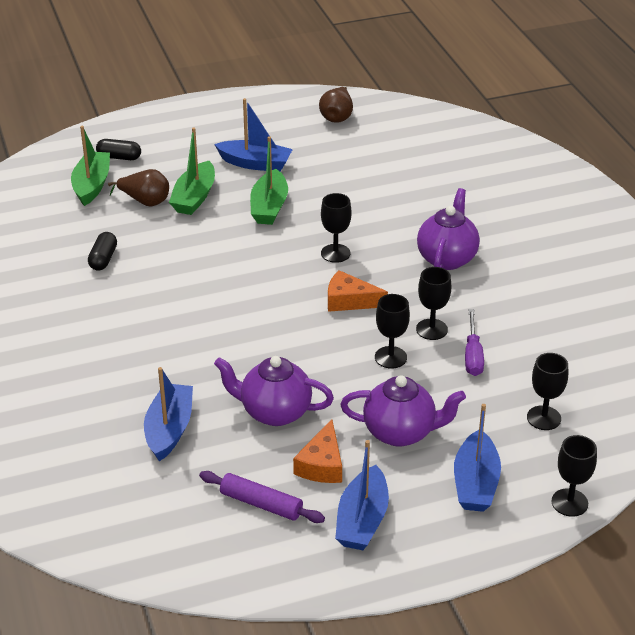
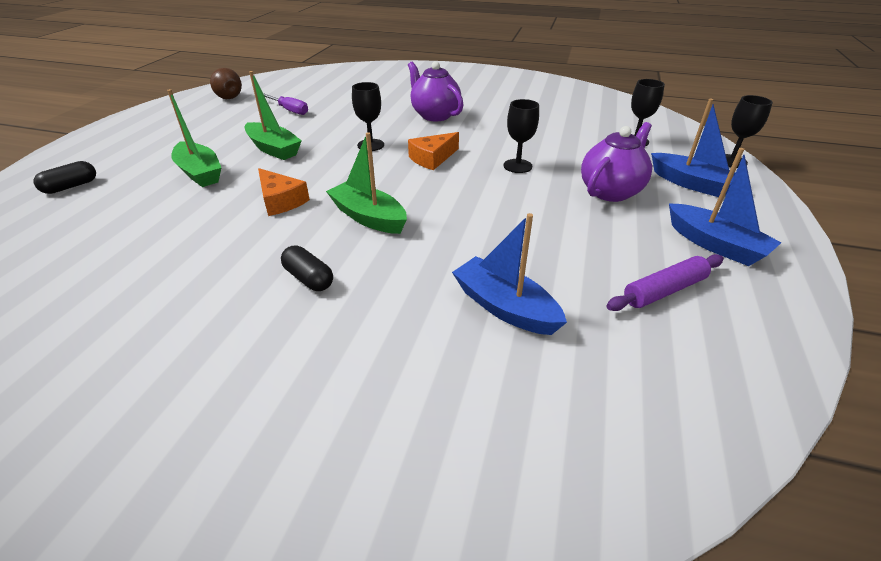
camera: 55 degrees left, 0 degrees up
(92, 185) = (73, 214): green boat -> green boat (368, 217)
(103, 259) = (188, 249): black capsule -> black capsule (309, 278)
(145, 201) = (156, 196): brown pear -> none
(255, 164) = (214, 137): blue boat -> none
(274, 412) = (535, 236): purple teapot -> none
(322, 464) = (626, 238): orange cheese -> orange cheese (281, 201)
(431, 329) = (503, 143): black goblet -> none
(473, 355) = (547, 140): purple screwdriver -> purple screwdriver (289, 110)

